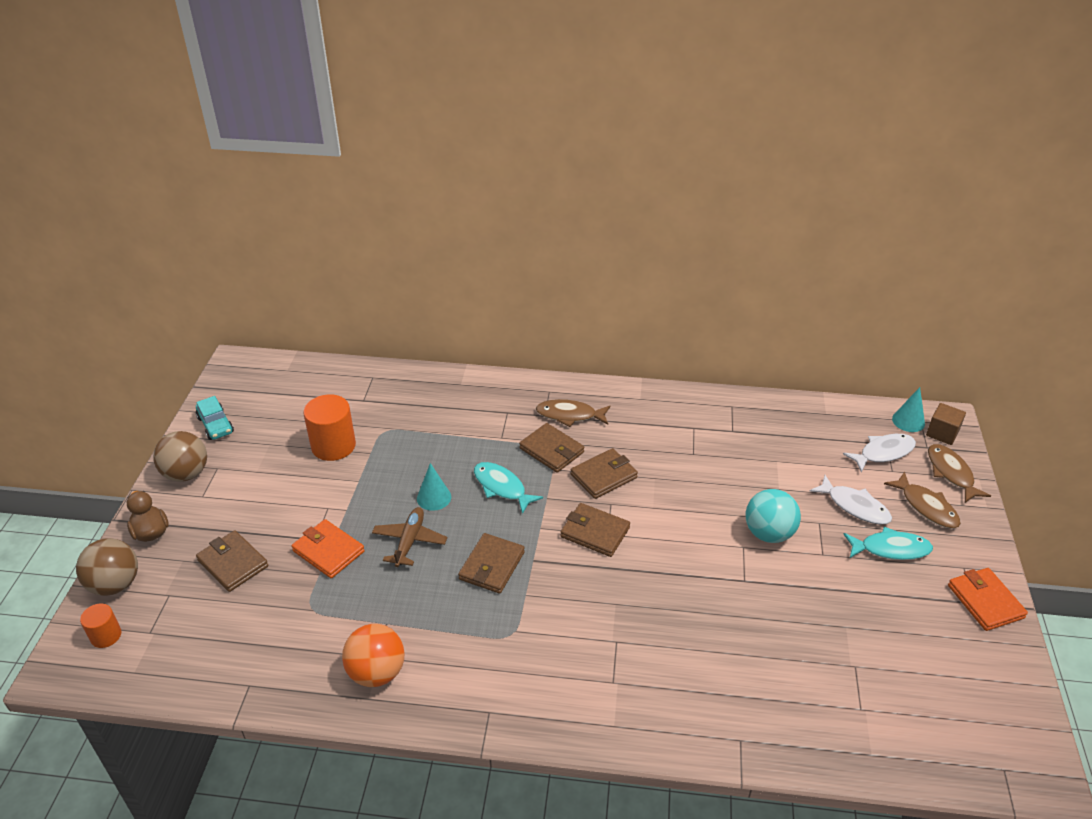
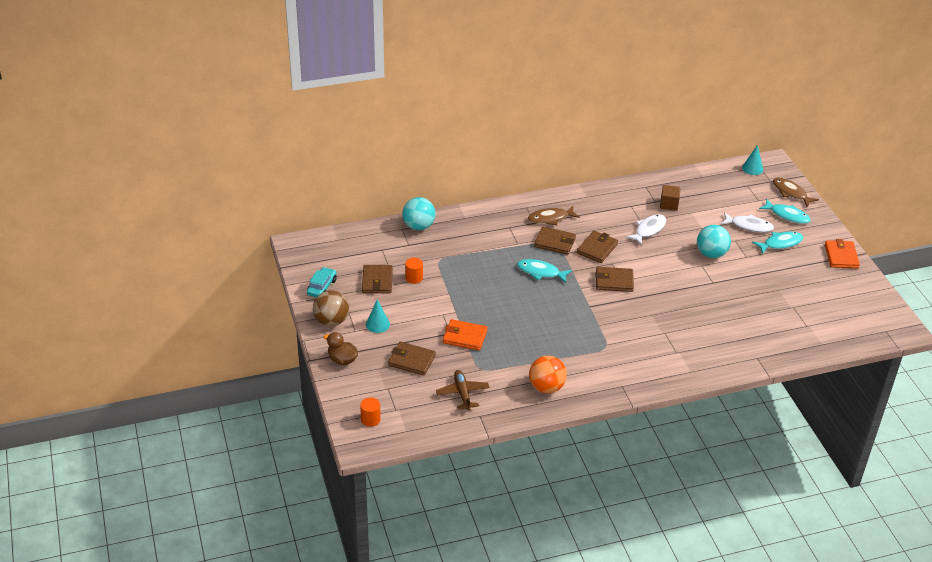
camera: 25 degrees left, 0 degrees up
(115, 584) = (348, 393): brown ball -> none
(215, 425) = (322, 287): turquoise car -> turquoise car turned 105 degrees counterclockwise
(333, 446) = (414, 278): orange cylinder -> orange cylinder, size x0.56
(395, 380) = (418, 226): none -> turquoise ball
(409, 541) = (509, 317): brown plane -> brown plane (462, 393)
(434, 497) = (504, 289): turquoise cone -> turquoise cone (377, 324)
(492, 566) = (568, 316): brown wallet -> brown wallet (377, 281)
(883, 453) = (748, 191): white fish -> white fish (648, 230)
(926, 507) = (787, 215): brown fish -> turquoise fish
(942, 433) = (775, 171): brown cube -> brown cube (669, 204)
(985, 601) = (841, 256): orange wallet -> orange wallet turned 45 degrees clockwise

